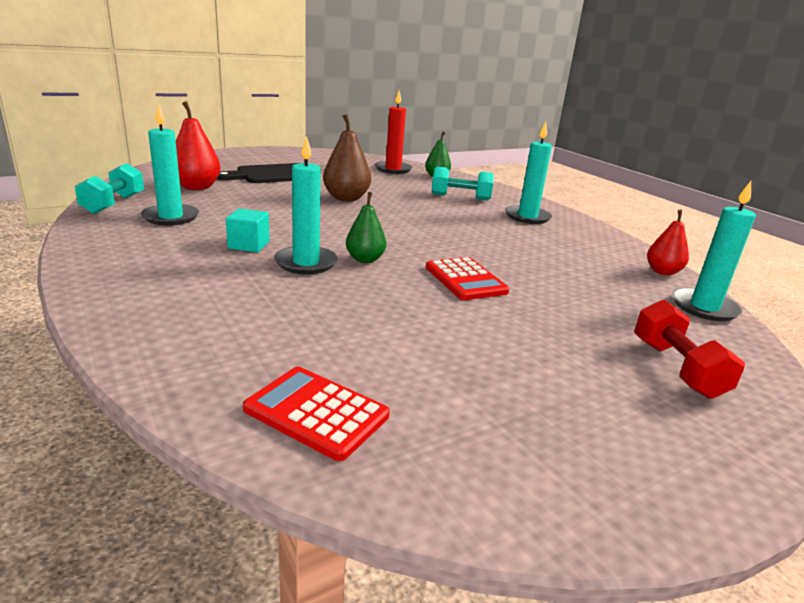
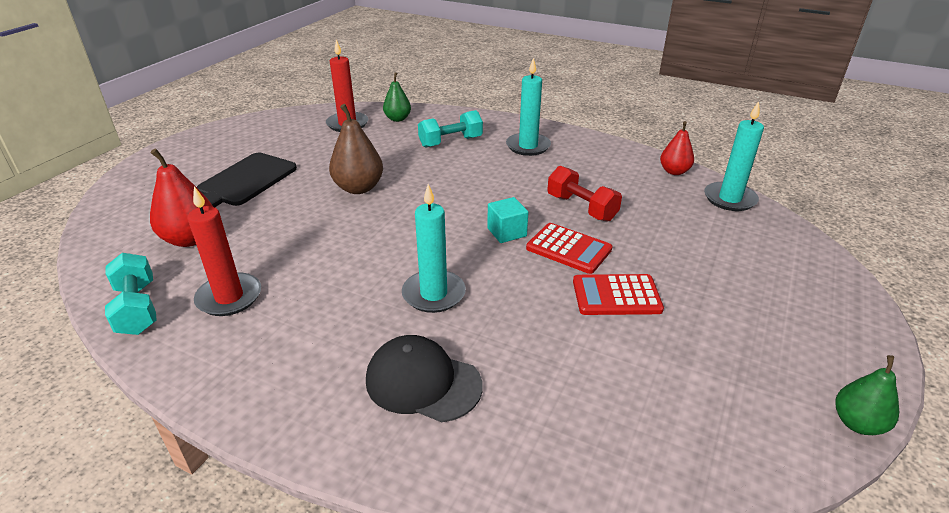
camera: 30 degrees left, 10 degrees up
(171, 217) = (229, 297): turquoise candle -> red candle
(214, 301) = (423, 382): none -> black cap
(249, 245) = (357, 297): turquoise cube -> turquoise cube (507, 232)
(316, 412) = (634, 444): red calculator -> red calculator (616, 295)
(365, 259) = (473, 264): green pear -> green pear (857, 423)
(677, 368) = (769, 269): red dumbbell -> red dumbbell (581, 208)

